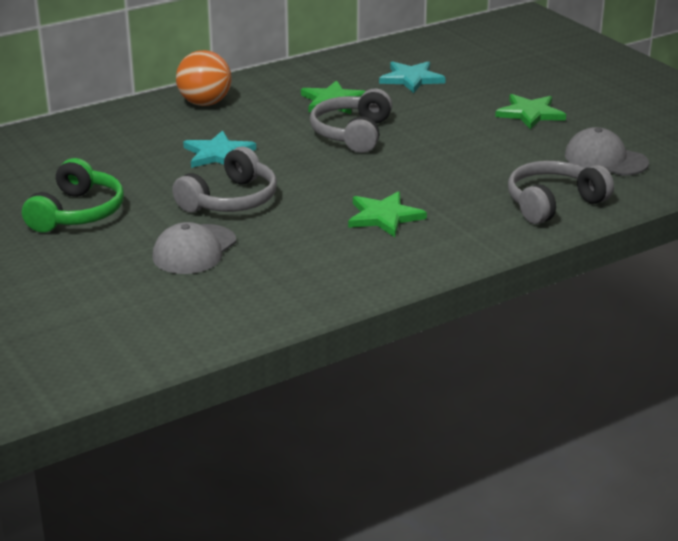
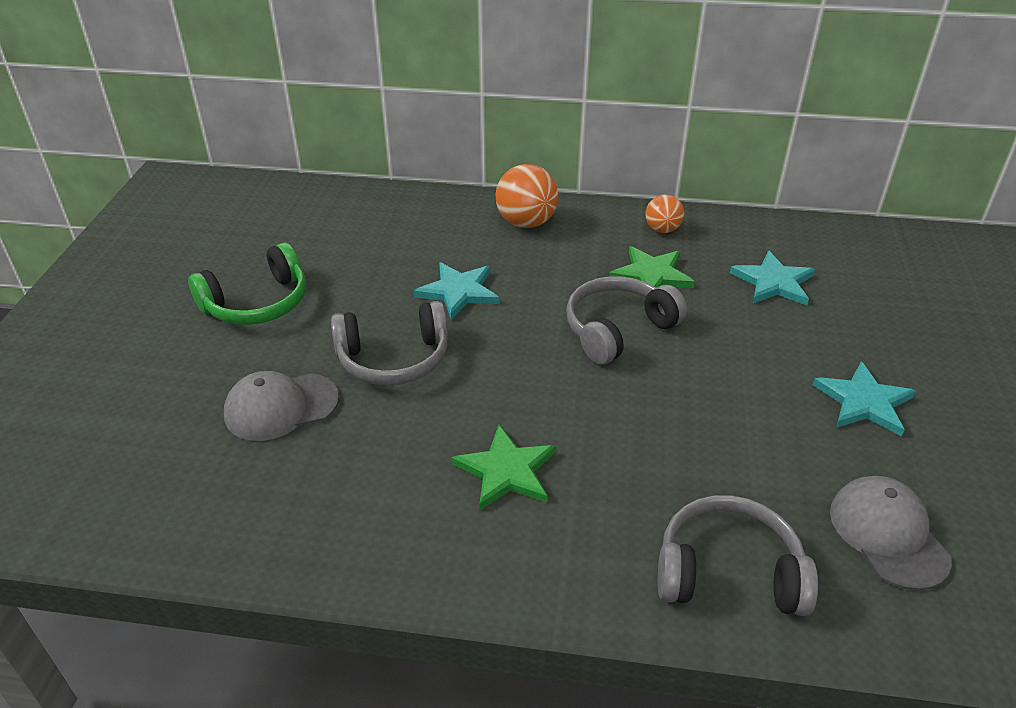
camera: 40 degrees right, 10 degrees up
(305, 76) = (662, 229): none -> orange ball
(530, 113) = (864, 402): green star -> turquoise star

